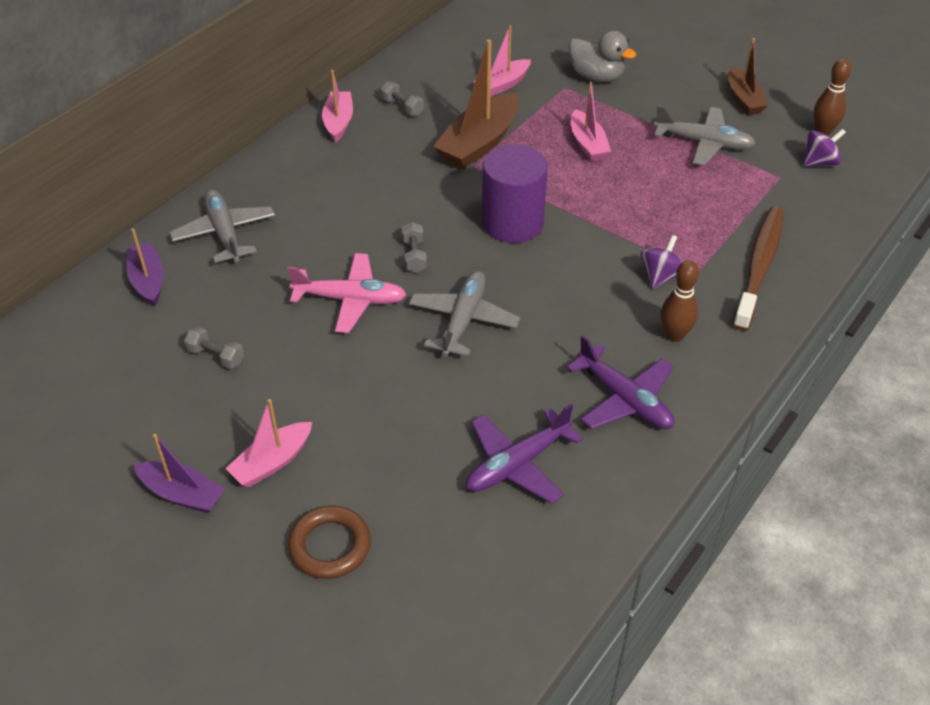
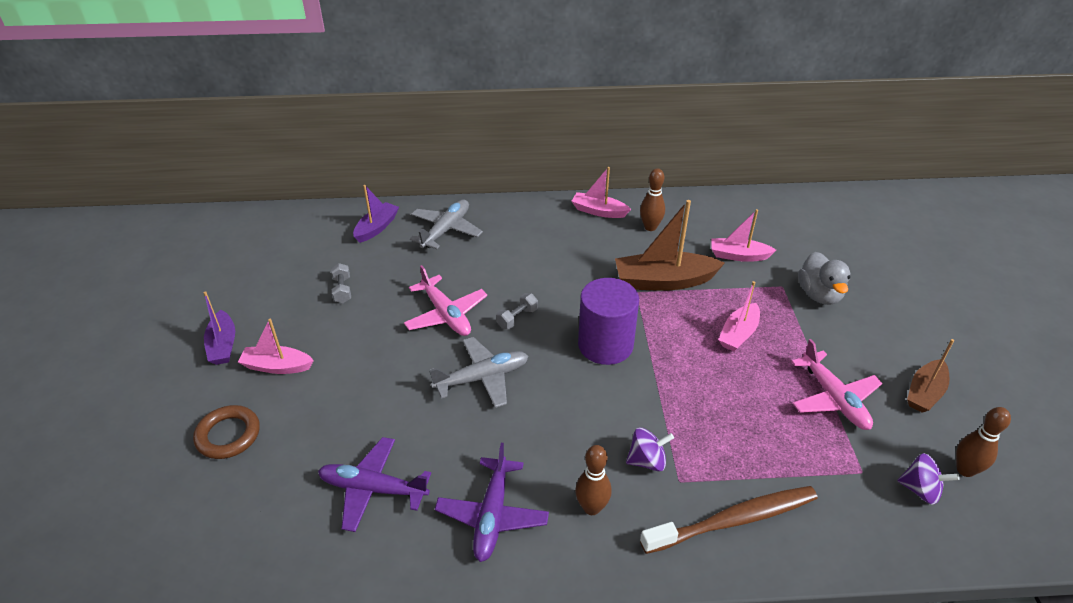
camera: 50 degrees right, 5 degrees down
(338, 122) = (599, 211): pink boat -> pink boat turned 120 degrees counterclockwise
(402, 107) = (650, 227): grey dumbbell -> brown bowling pin
(704, 143) = (834, 399): grey plane -> pink plane

